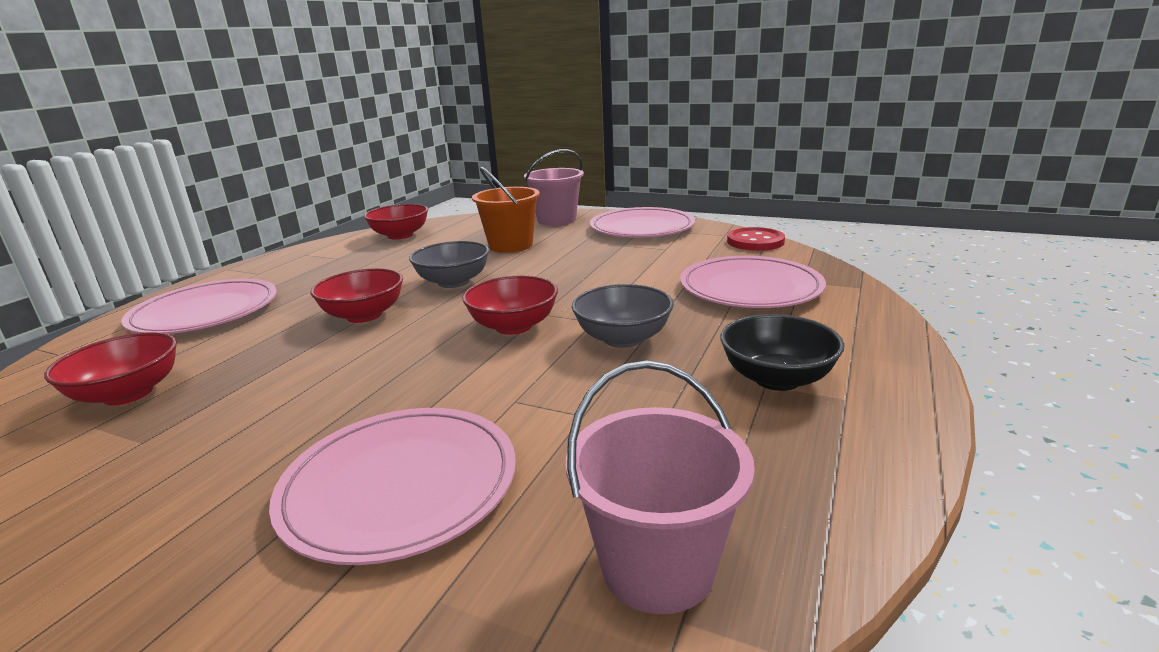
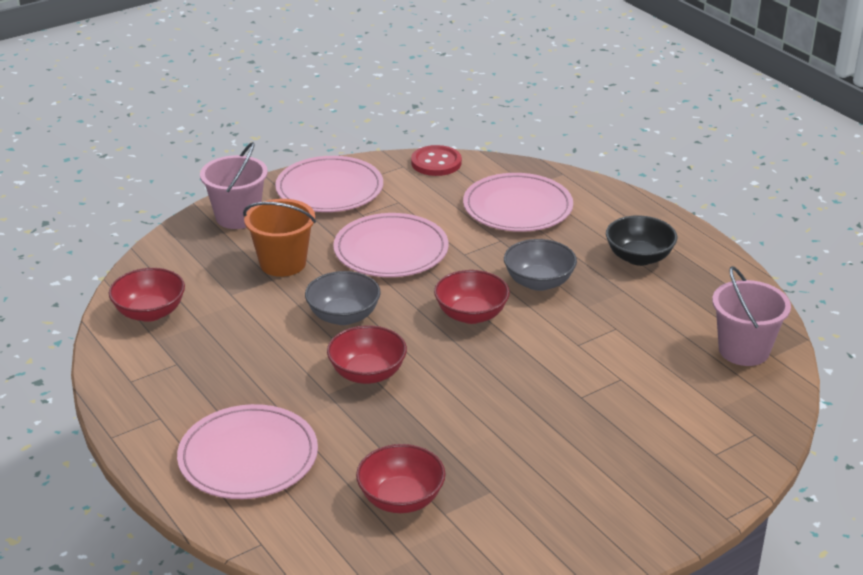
camera: 60 degrees left, 10 degrees up
(400, 485) = (629, 401): pink plate -> pink plate (391, 250)

